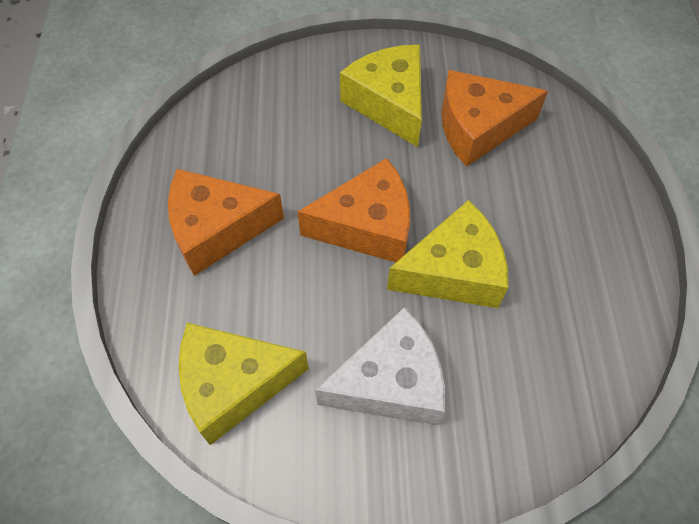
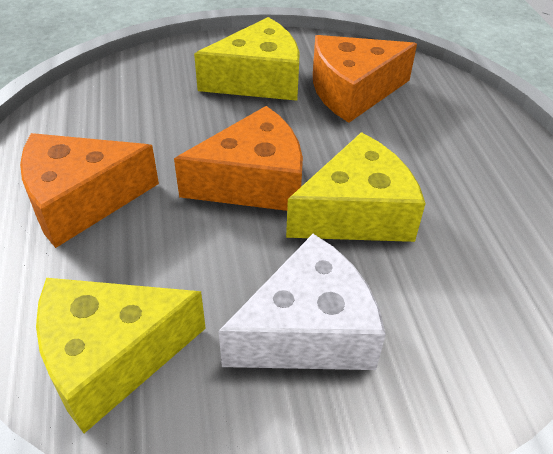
camera: 10 degrees left, 15 degrees down
(389, 103) = (258, 80): yellow cheese -> yellow cheese turned 105 degrees clockwise

